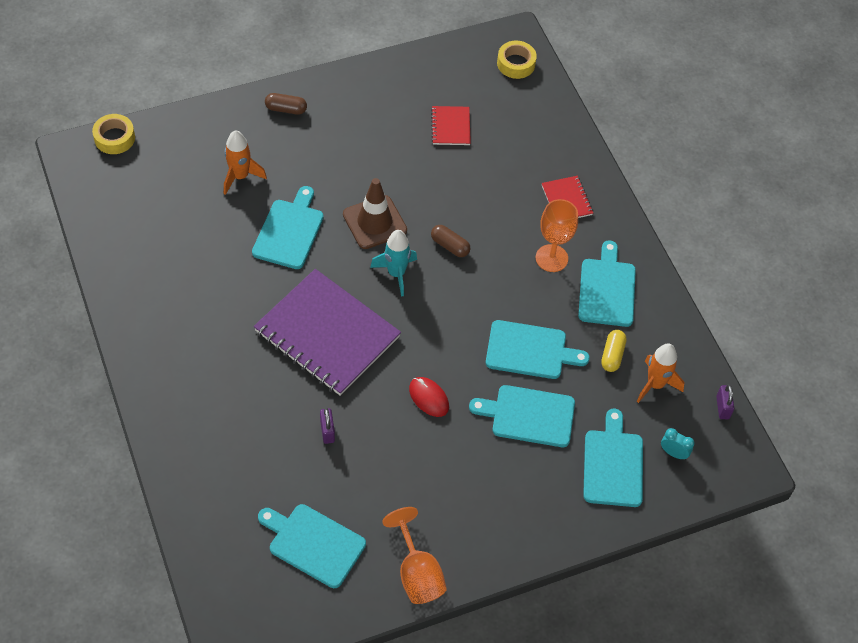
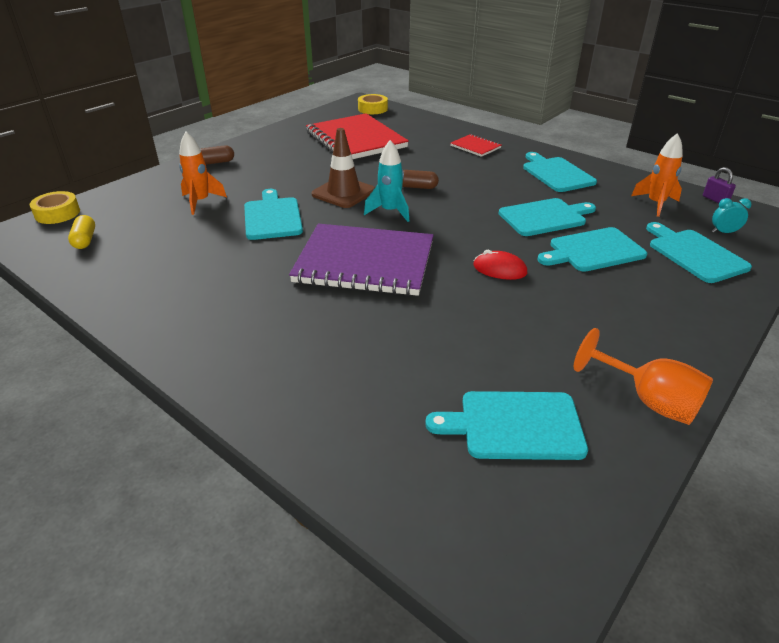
camera: 25 degrees left, 20 degrees down
(327, 431) = (431, 325): purple padlock -> none
(451, 127) = (356, 140): red notebook -> red notebook, size x2.23
(551, 258) = (499, 172): orange goblet -> none
(612, 355) = (605, 200): yellow capsule -> yellow capsule (85, 240)

